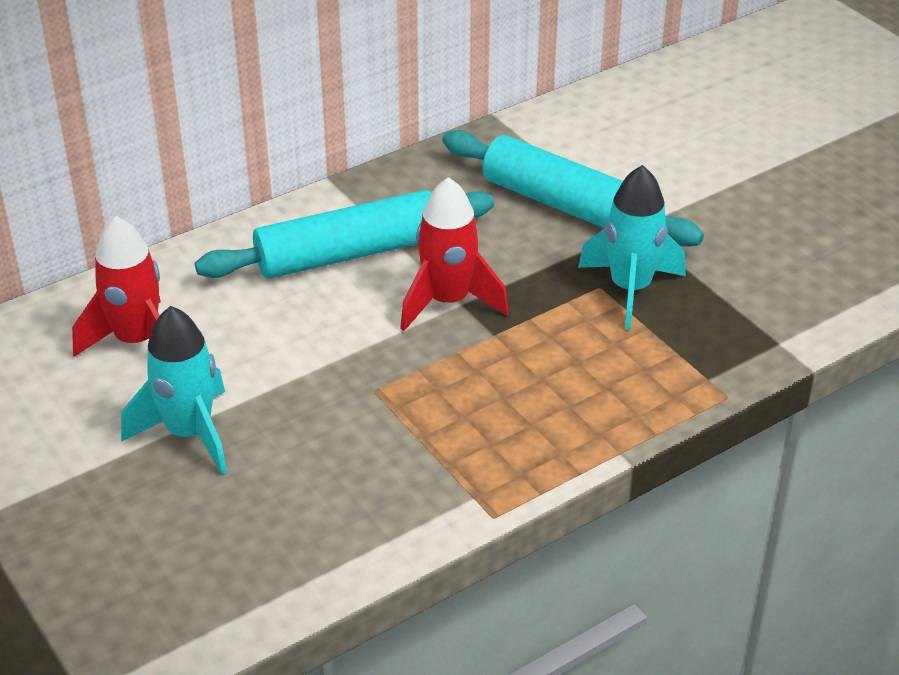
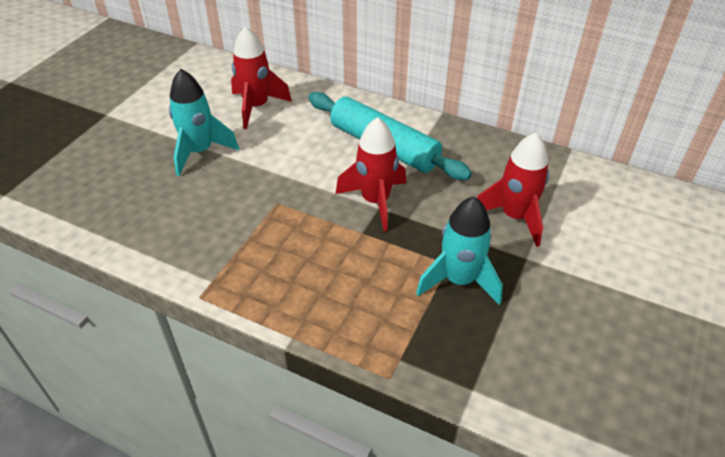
camera: 60 degrees right, 5 degrees up
(567, 206) = (514, 217): turquoise rolling pin -> red rocket

